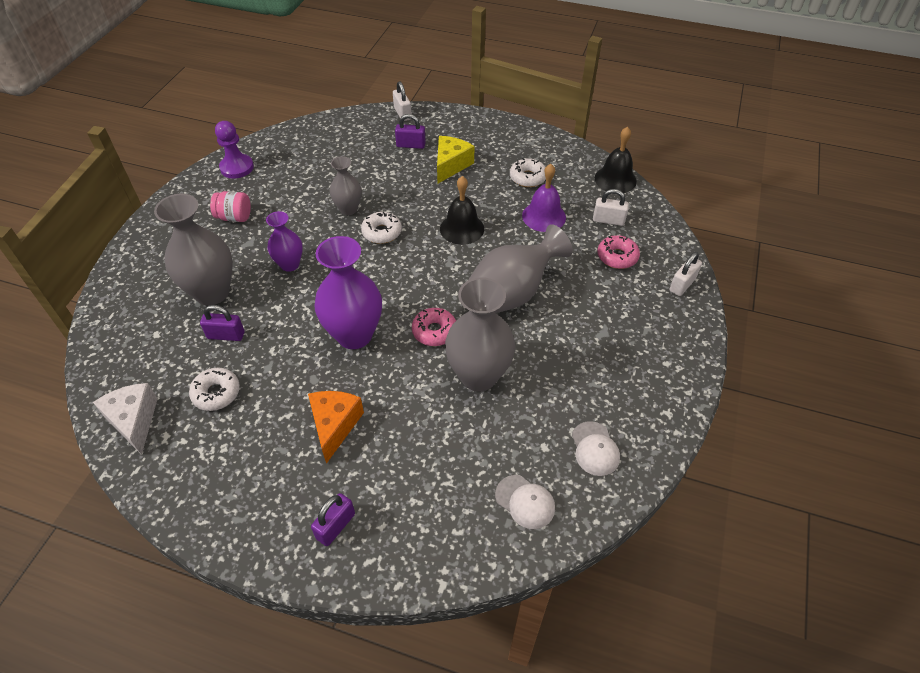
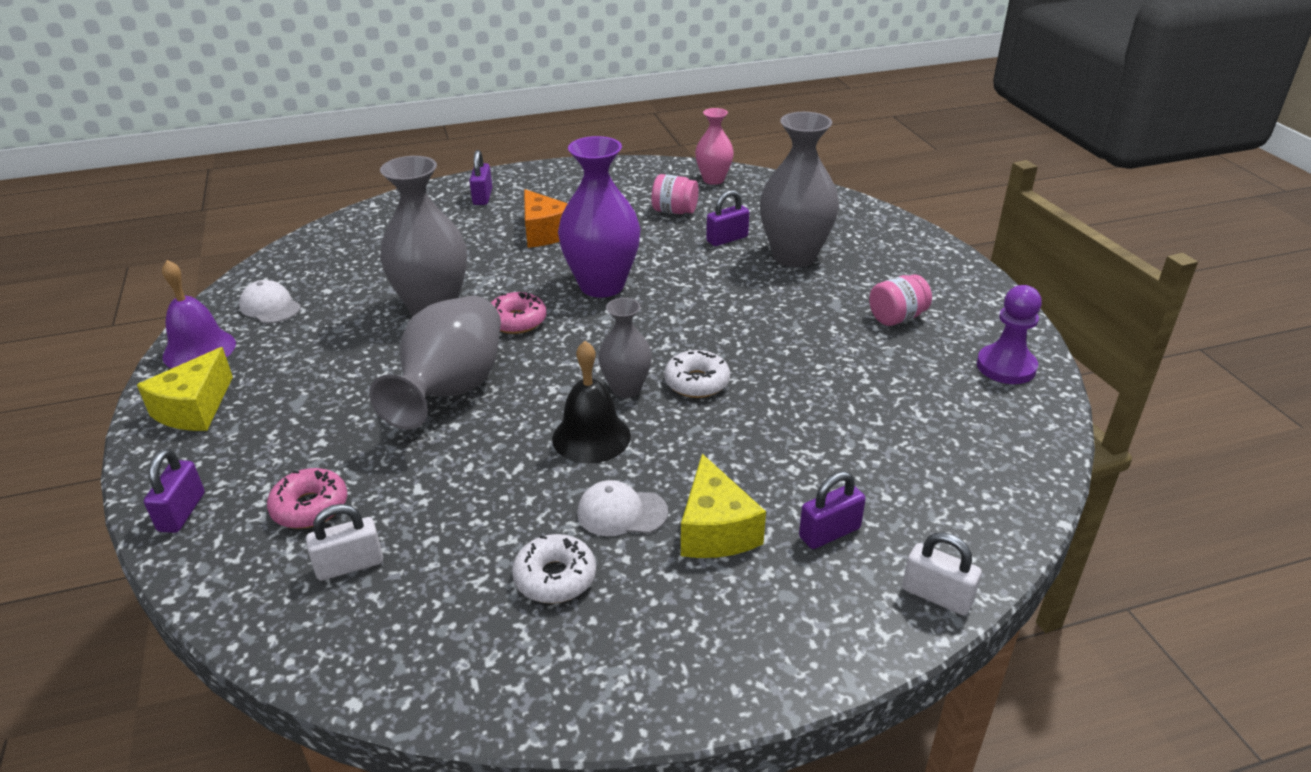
camera: 145 degrees right, 15 degrees down
(134, 421) = (713, 180): white cheese -> pink vase
(216, 393) = (674, 211): white donut -> pink jar
(290, 264) = (756, 306): purple vase -> none
(348, 209) = (779, 388): grey vase -> grey vase (626, 389)
(525, 502) = (327, 256): white cap -> white cap (621, 512)
(544, 216) = (474, 516): purple bell -> purple bell (199, 350)
(615, 179) = (369, 668): black bell -> none
(668, 360) = (194, 408): none -> yellow cheese
(682, 284) = (182, 512): white padlock -> purple padlock

